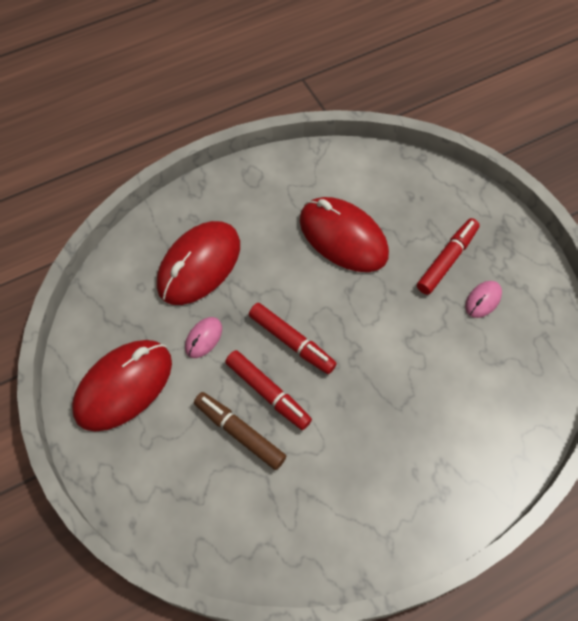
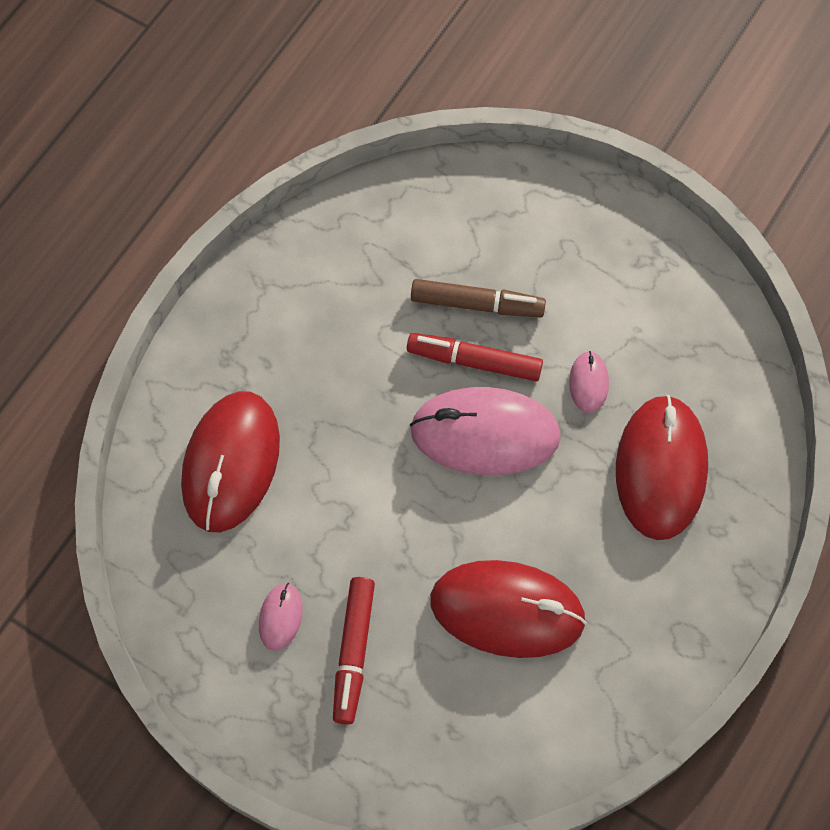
camera: 150 degrees right, 5 degrees up
(124, 386) = (635, 285): red mouse -> red mouse (231, 463)
(291, 342) = (485, 433): red marker -> pink mouse

